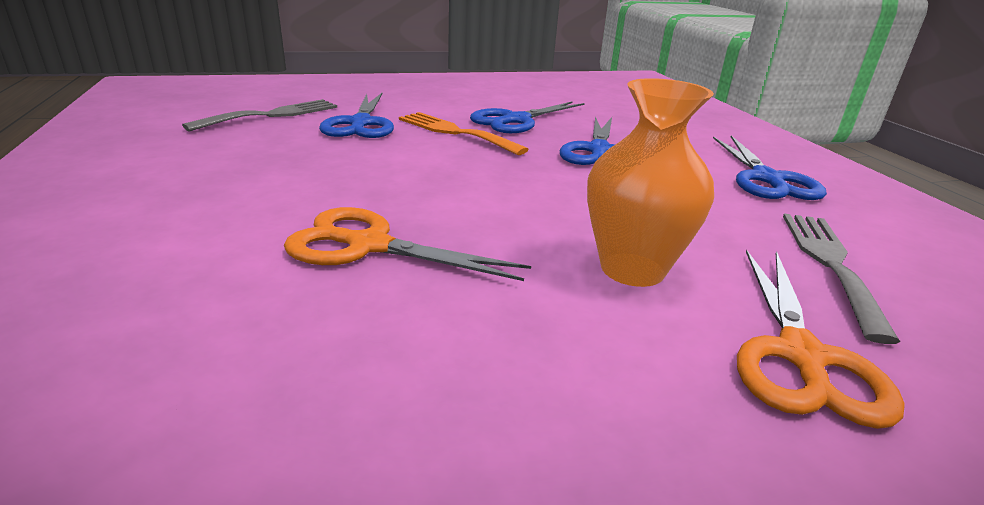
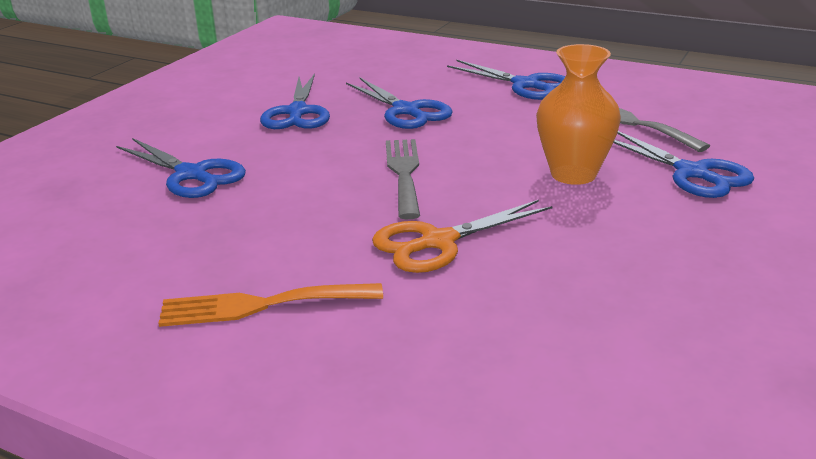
camera: 45 degrees left, 0 degrees up
(272, 115) = (89, 208): grey fork -> grey fork (404, 173)
(455, 132) = (282, 144): orange fork -> orange fork (261, 305)
(801, 356) = (692, 173): orange scissors -> blue scissors

